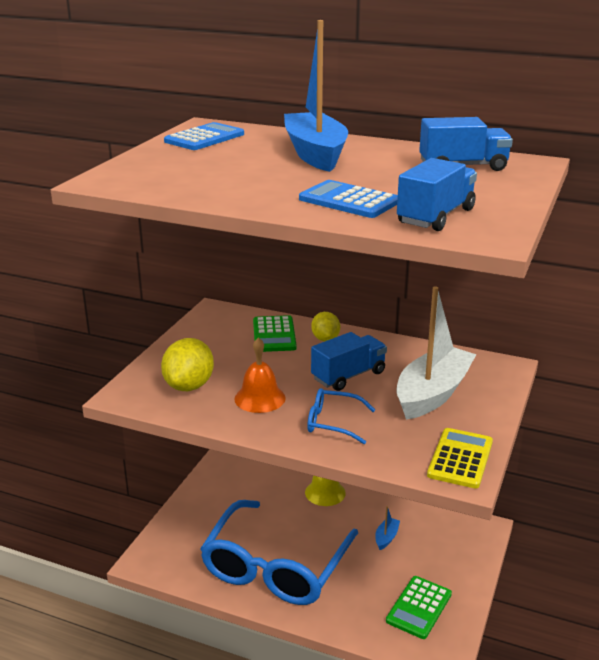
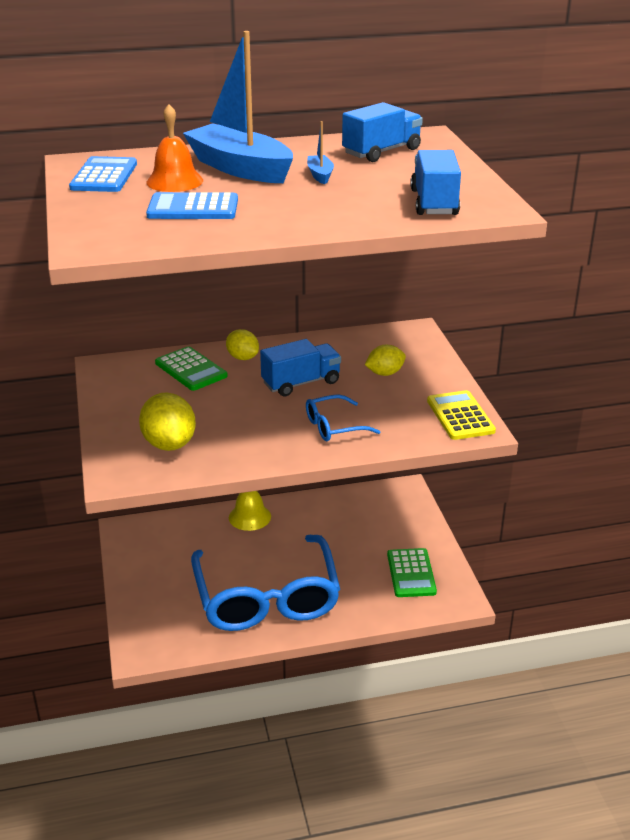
camera: 35 degrees left, 5 degrees up
(260, 398) = (248, 430): orange bell -> orange bell (174, 181)
(348, 376) = (301, 383): blue truck -> blue truck turned 45 degrees clockwise
(349, 201) = (346, 206): blue calculator -> blue calculator (193, 208)
(386, 537) = (337, 531): blue boat -> blue boat (320, 175)
(432, 394) = (385, 373): white boat -> yellow lemon

